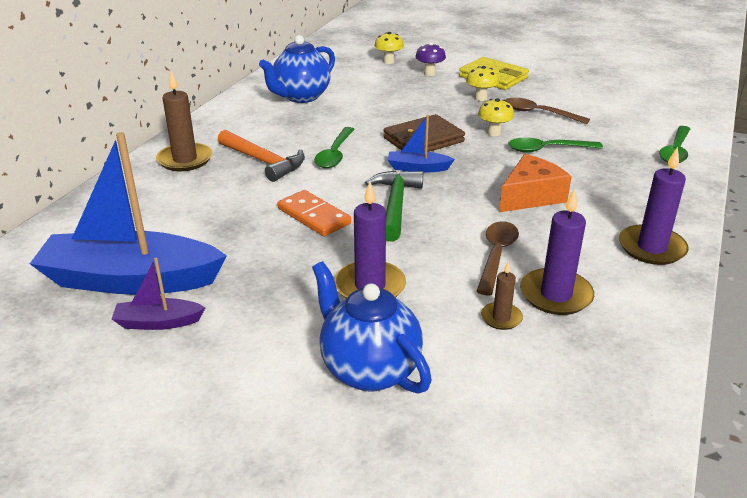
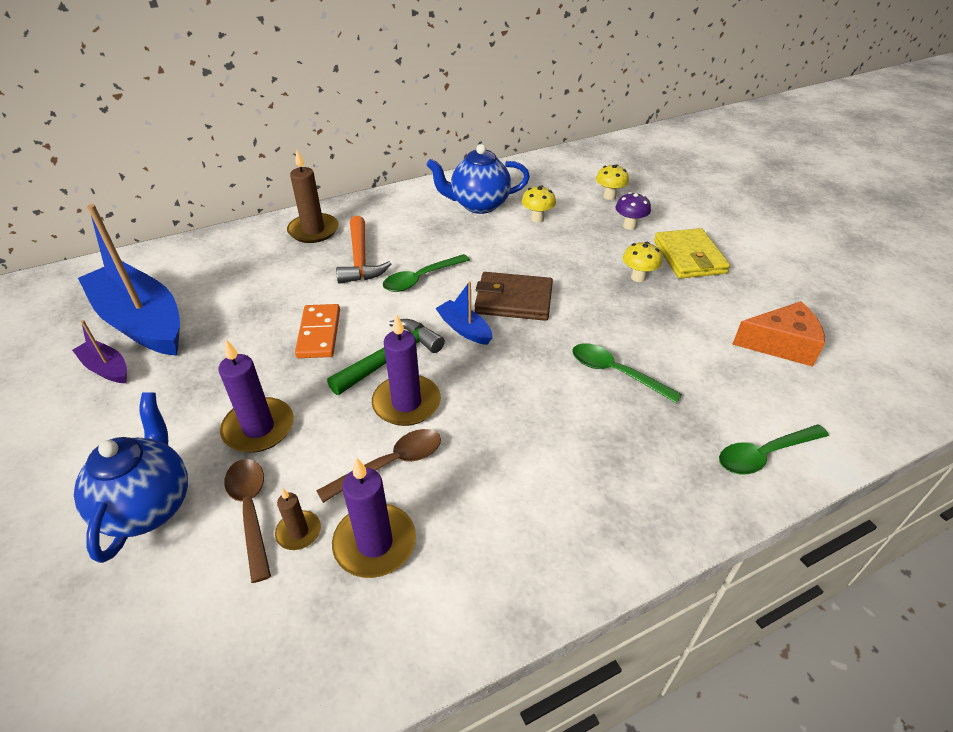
camera: 40 degrees right, 10 degrees up
(494, 133) = (590, 325): yellow mushroom -> yellow mushroom (537, 219)
(530, 196) = (517, 418): orange cheese -> orange cheese (781, 344)
(539, 113) = (673, 324): brown spoon -> brown spoon (250, 511)
(651, 248) = (543, 558): purple candle -> purple candle (406, 403)

